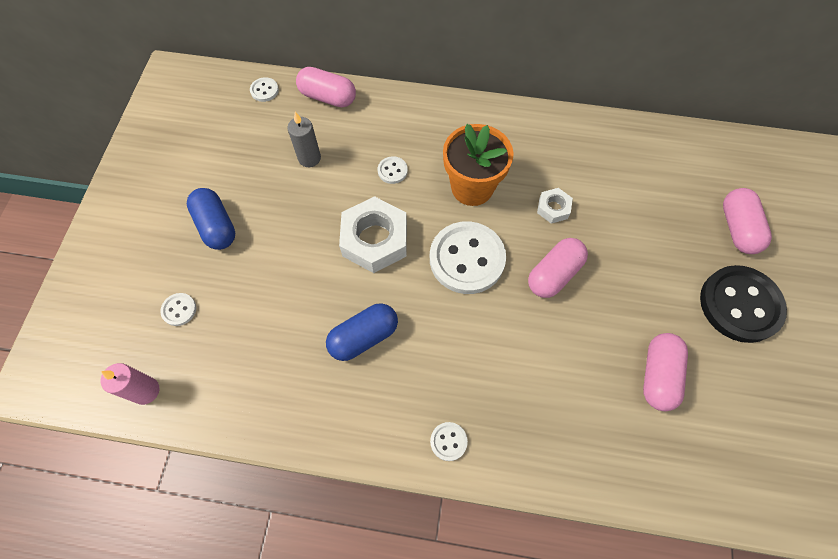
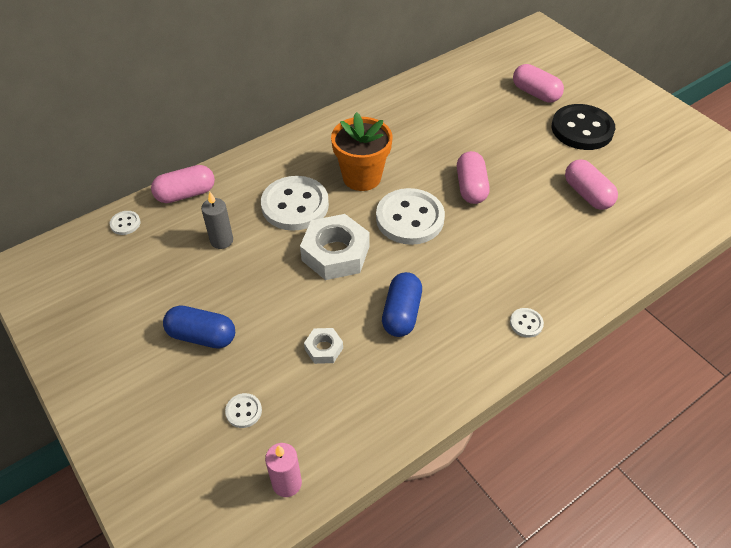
camera: 45 degrees left, 15 degrees down
(392, 171) = (295, 205): white button -> white button, size x2.34
(553, 208) = (426, 153): white nut -> white nut (323, 349)

